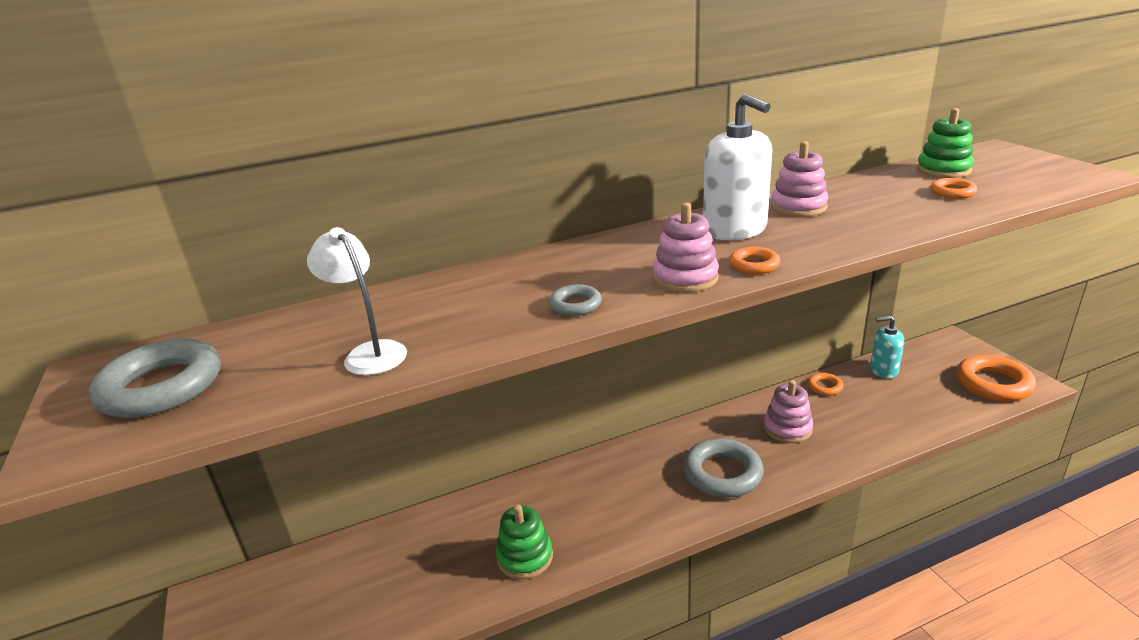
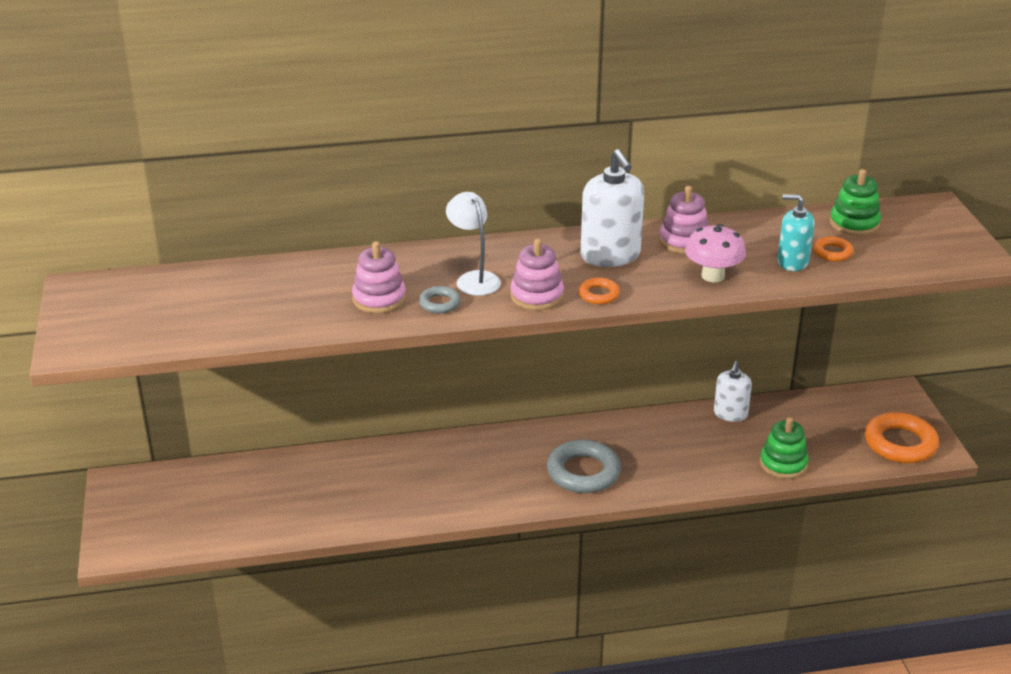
camera: 10 degrees right, 5 degrees up
(162, 387) = (129, 312): grey ring -> none
(369, 353) = (275, 314): white lamp -> white lamp (474, 279)
(525, 557) = (382, 503): green stacking toy -> green stacking toy (783, 464)
(787, 428) = (667, 445): pink stacking toy -> pink stacking toy (379, 299)
(825, 387) = (730, 414): orange ring -> white soap dispenser
(858, 229) = (713, 276): none -> pink mushroom
(883, 370) = (801, 409): turquoise soap dispenser -> turquoise soap dispenser (792, 262)

